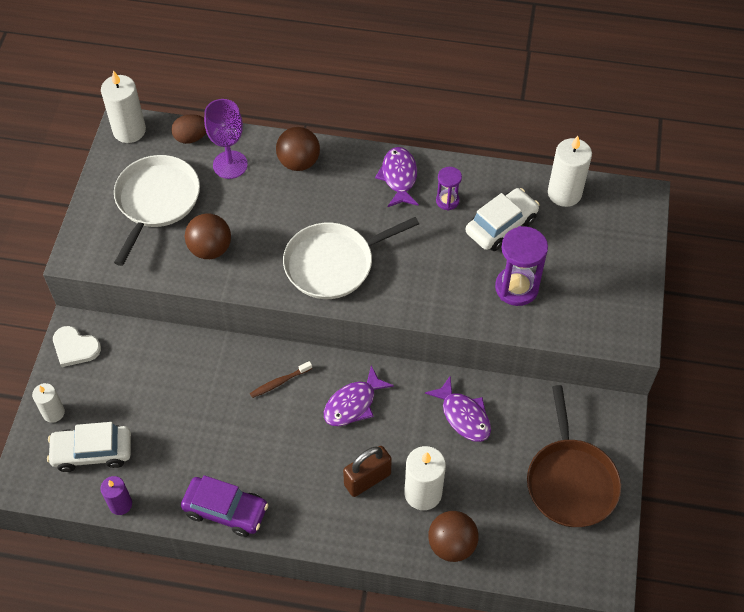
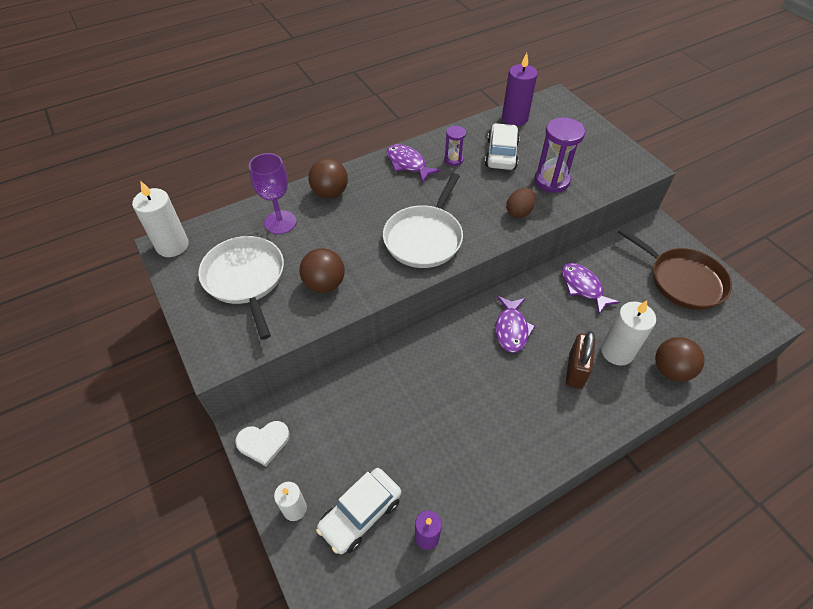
camera: 40 degrees left, 5 degrees down
(191, 137) = (230, 222): brown egg -> brown egg (519, 212)
(225, 510) = (510, 471): purple car -> none
(279, 382) = (448, 351): brown toothbrush -> none
(463, 416) = (583, 287): purple fish -> purple fish turned 135 degrees counterclockwise
(564, 193) = (514, 118): white candle -> purple candle

